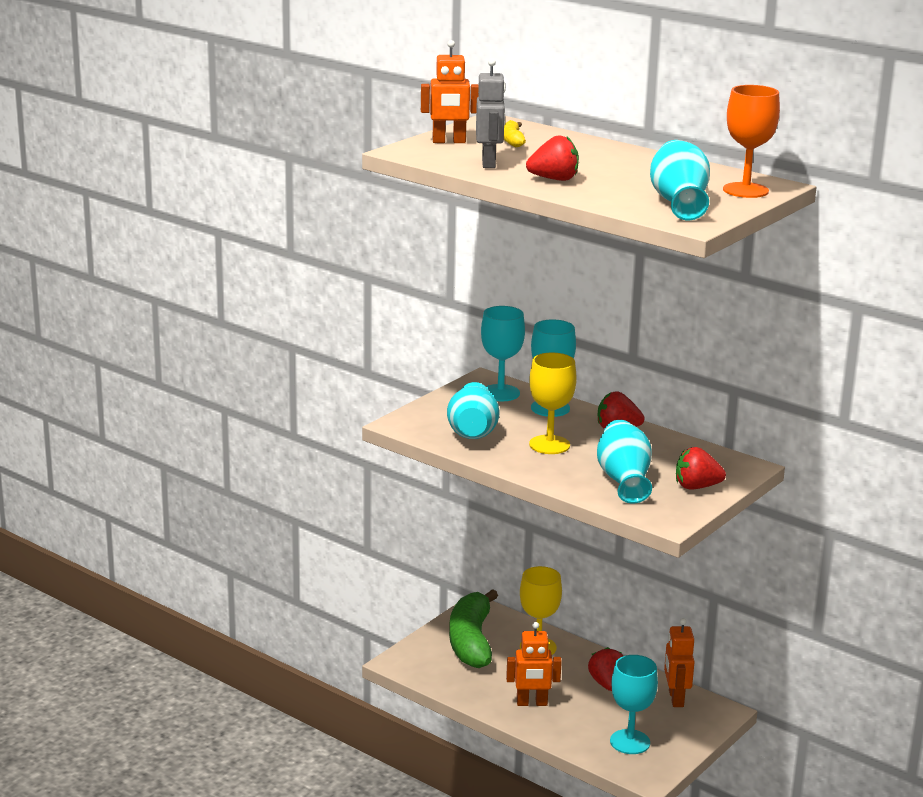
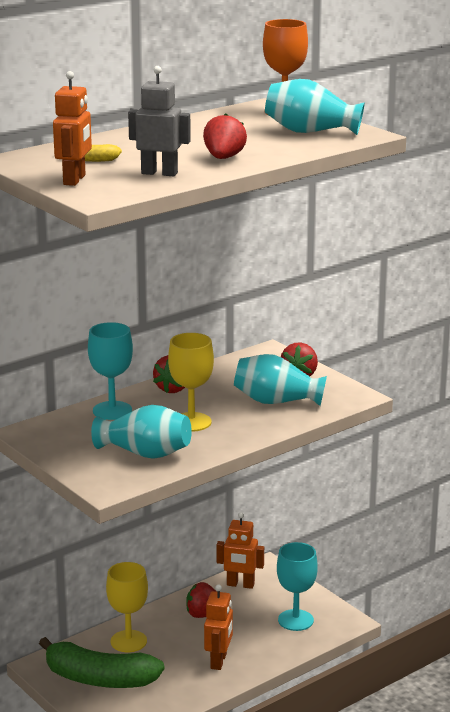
camera: 75 degrees left, 0 degrees up
(500, 393) = (63, 428): turquoise goblet -> none

